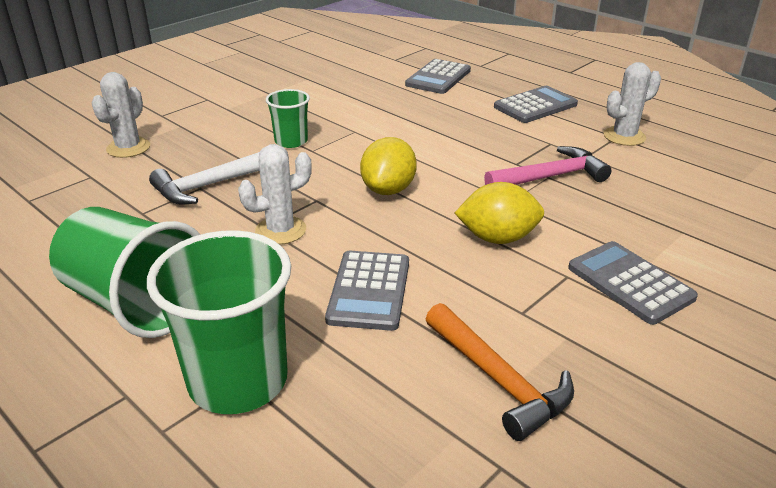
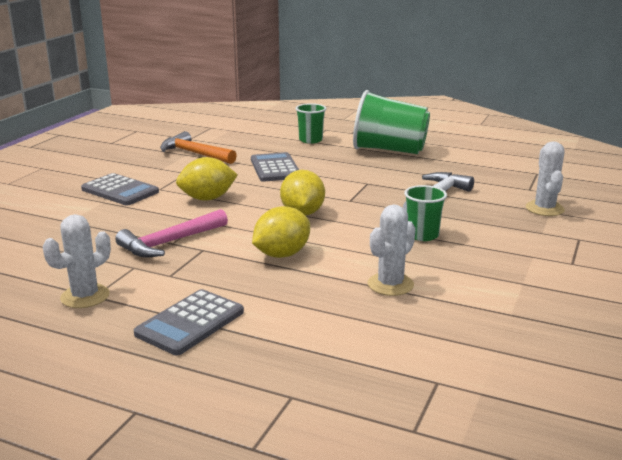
camera: 160 degrees right, 10 degrees down
(238, 381) = (310, 140): green cup -> green cup, size x0.53
(280, 230) = (354, 182): white cactus -> white cactus (390, 284)
(438, 78) = (341, 350): grey calculator -> none
(440, 145) = (282, 254): none -> yellow lemon

